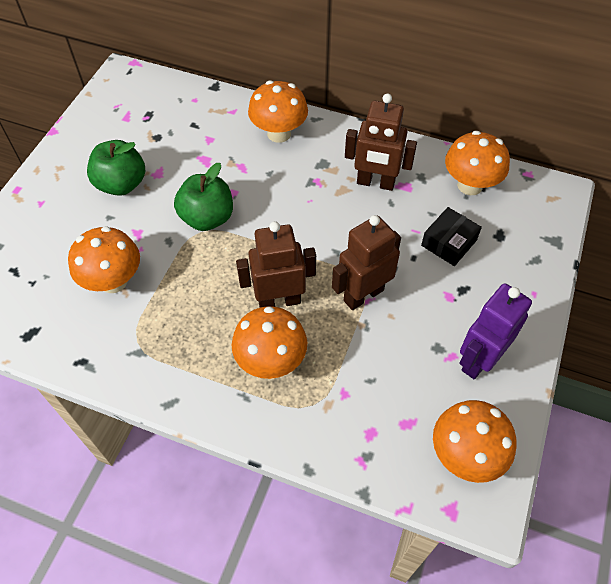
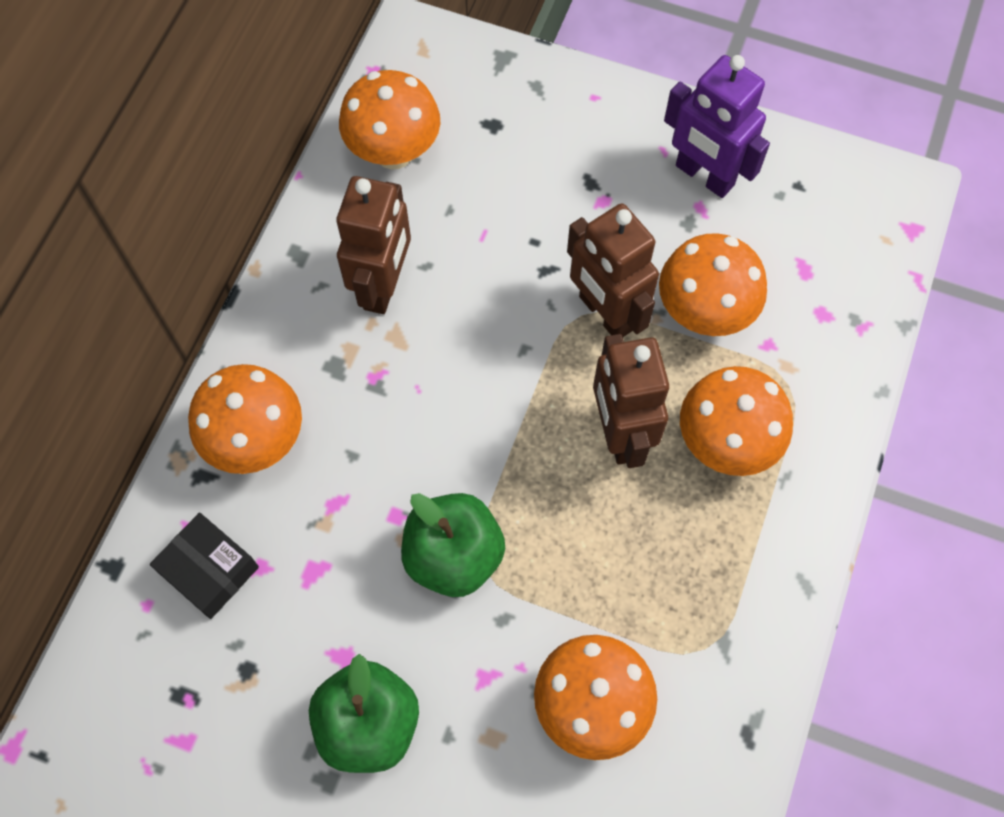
camera: 90 degrees left, 10 degrees up
(449, 243) = (507, 192): black box -> black box (209, 570)
(465, 455) = (840, 206): orange mushroom -> orange mushroom (704, 312)

